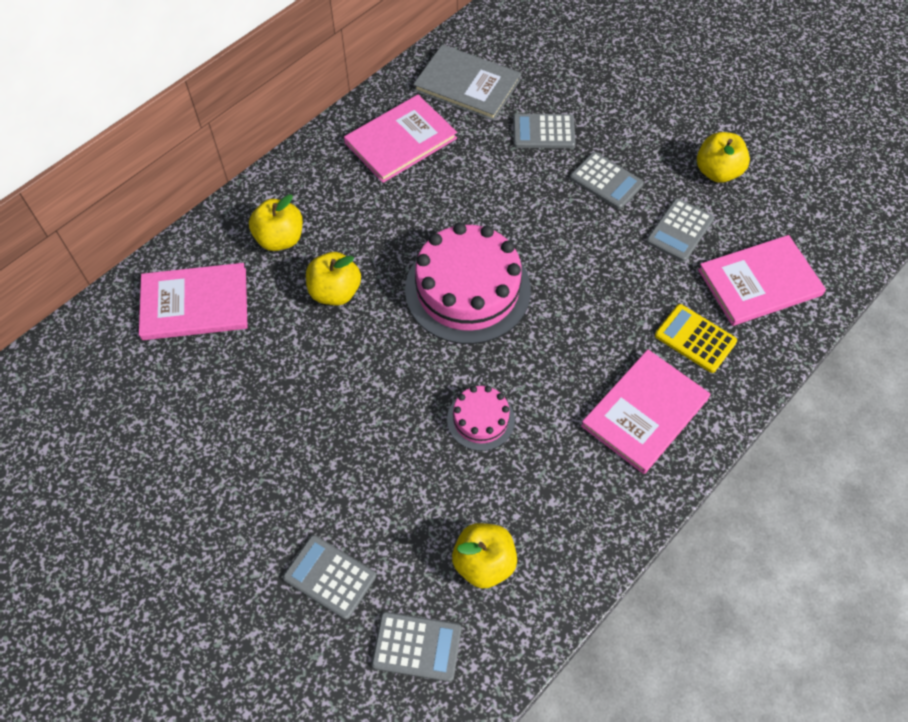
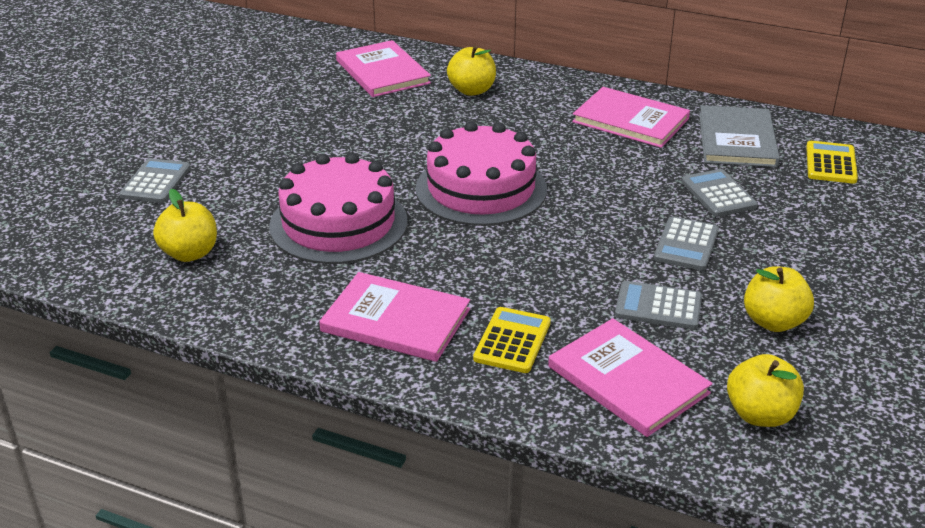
camera: 70 degrees right, 25 degrees down
(335, 292) = (433, 126): yellow apple -> yellow apple (760, 414)
(417, 646) = (102, 235): grey calculator -> none
(480, 419) = (338, 223): pink cake -> pink cake, size x2.01
(528, 46) = (831, 163): none -> yellow calculator

